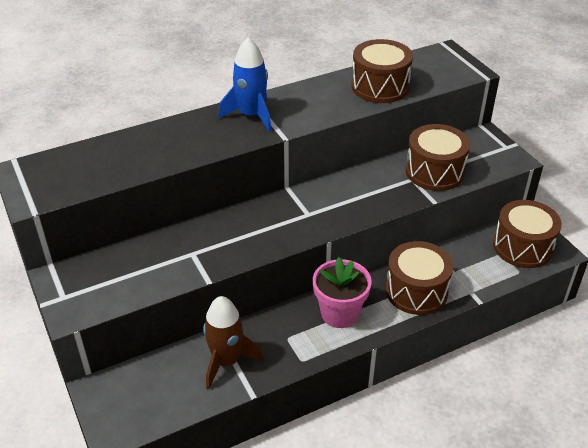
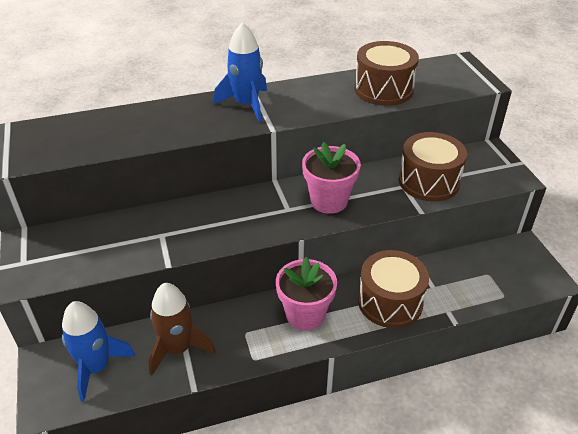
camera: 10 degrees right, 0 degrees up
(152, 389) = (96, 367): none -> blue rocket
(345, 201) = (329, 201): none -> pink flower pot
(522, 247) = (513, 270): brown drum -> none

